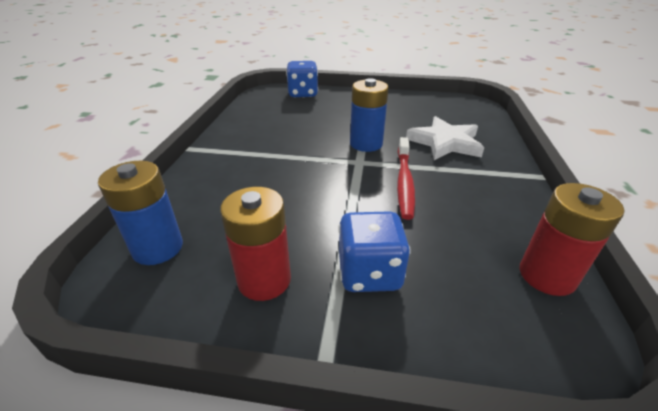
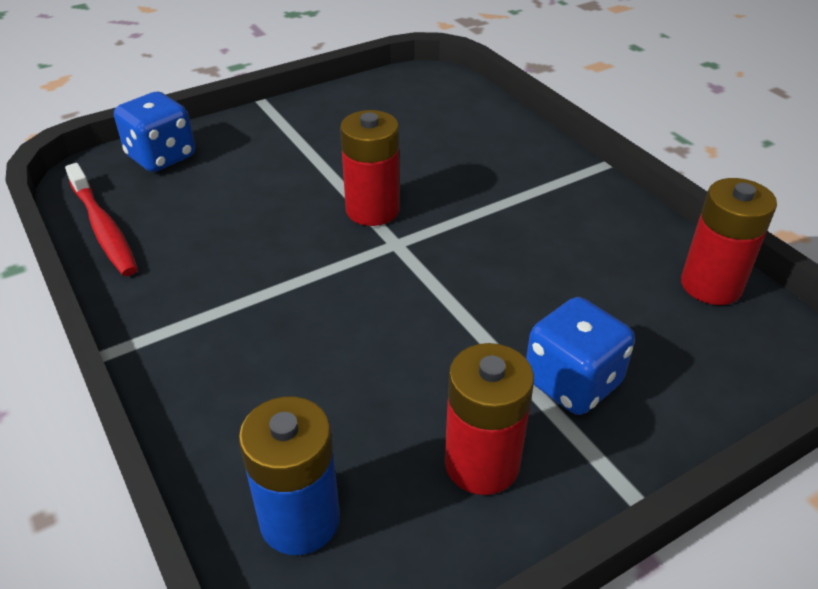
camera: 40 degrees left, 5 degrees up
(366, 144) = (372, 210): blue battery -> red battery
(404, 182) = (482, 246): red toothbrush -> red toothbrush (103, 228)
(445, 142) = (465, 161): white star -> none

